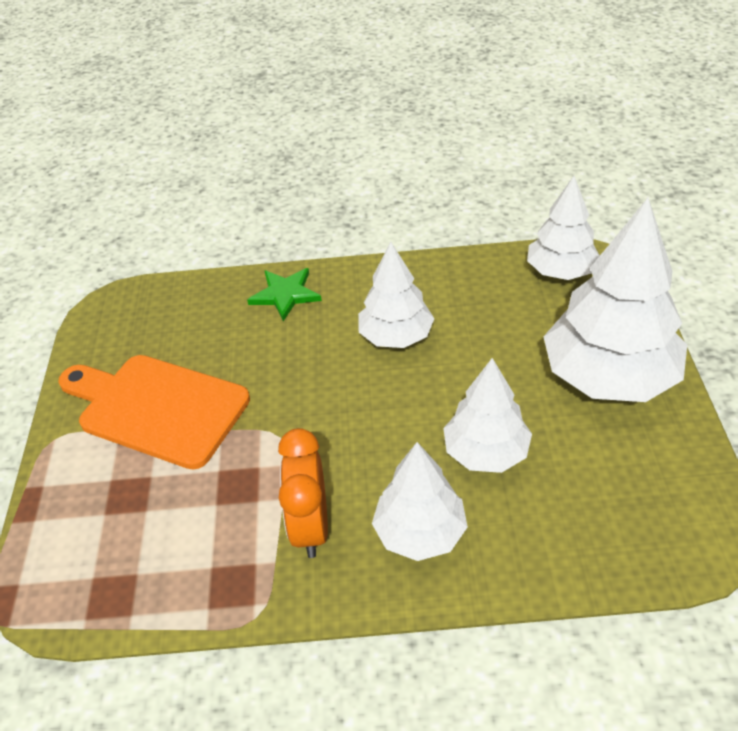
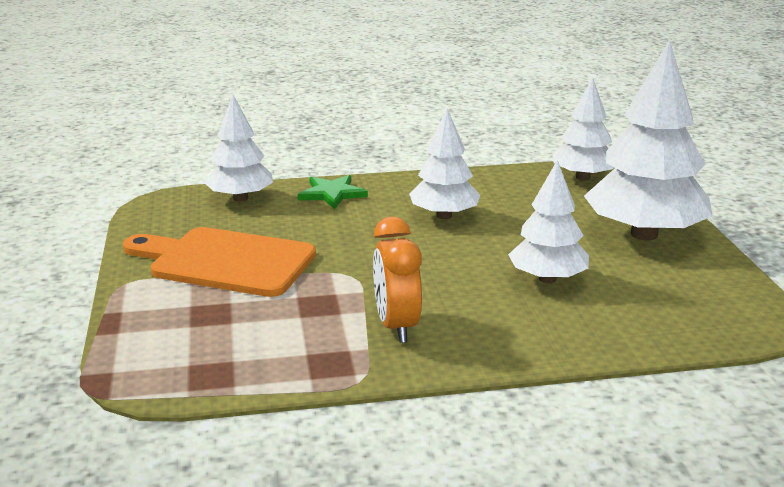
camera: 10 degrees left, 20 degrees down
(420, 533) = (501, 326): white tree -> white tree (240, 198)

